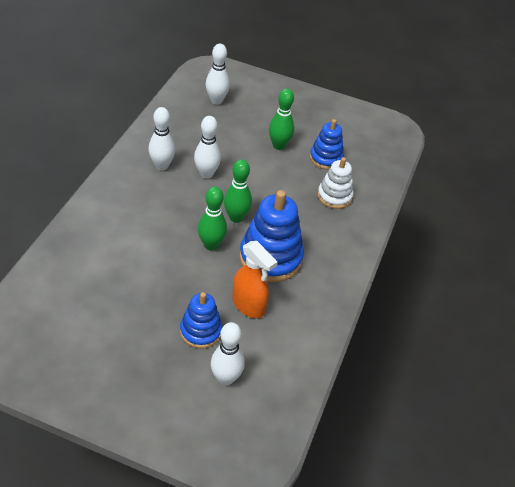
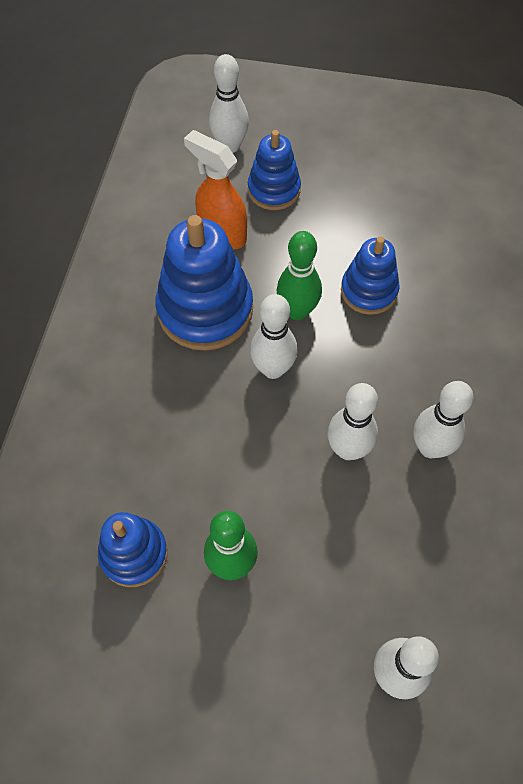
camera: 175 degrees right, 15 degrees up
(160, 247) = (369, 291): none -> blue stacking toy
(236, 217) = (273, 369): green bowling pin -> white bowling pin
(334, 196) = (113, 457): white stacking toy -> none

